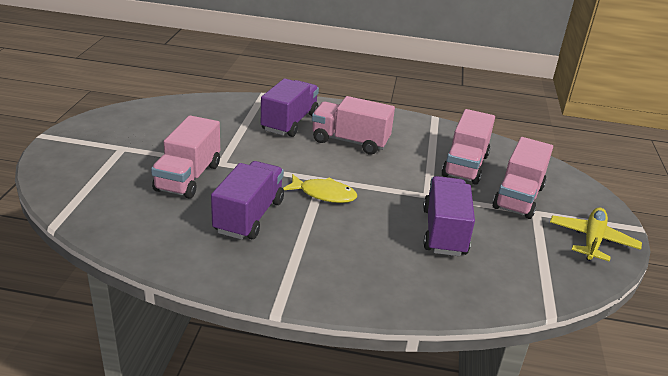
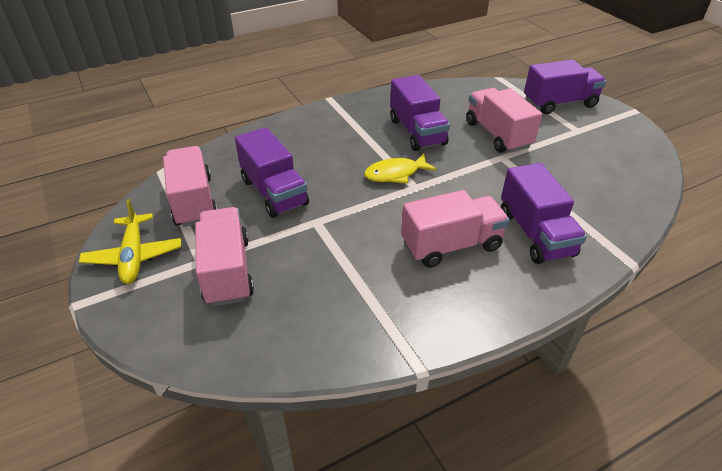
camera: 145 degrees right, 10 degrees up
(77, 171) = (559, 103): none -> purple truck
(465, 165) = (310, 286): pink truck -> pink truck (193, 201)

